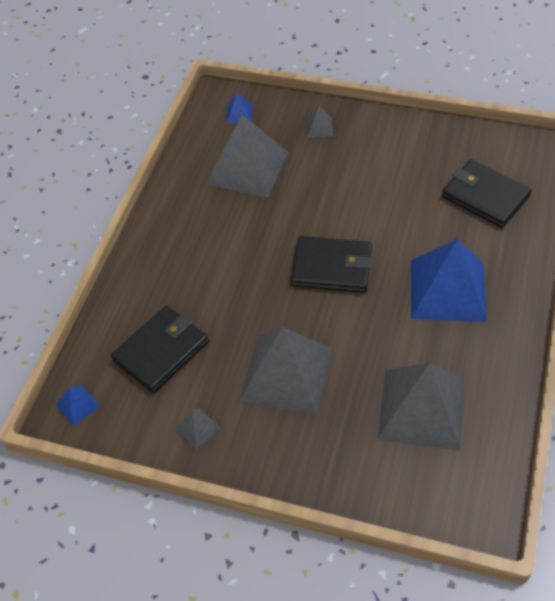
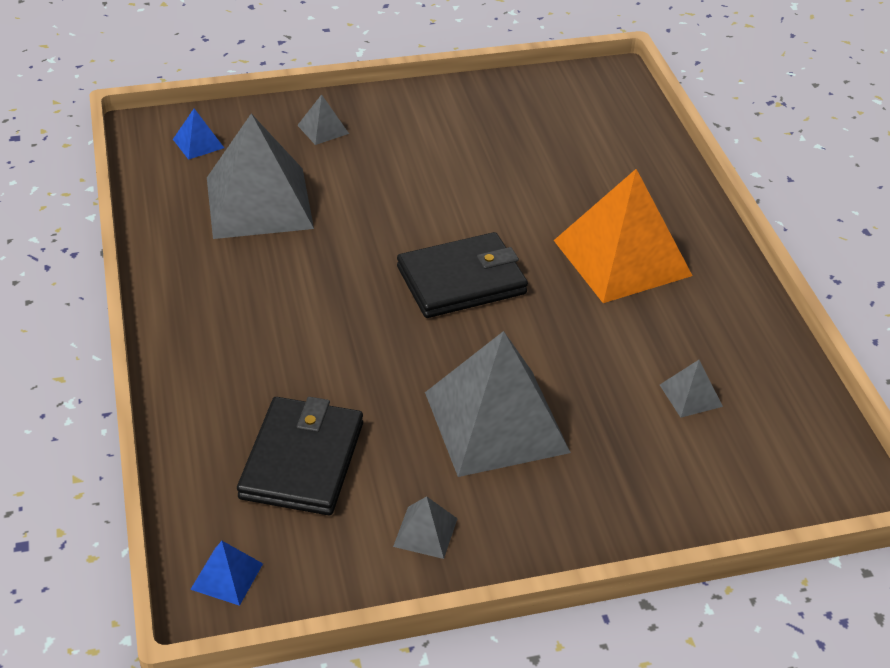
camera: 35 degrees left, 10 degrees down
(421, 408) = (690, 395): grey pyramid -> grey pyramid, size x0.42
(447, 290) = (621, 257): blue pyramid -> orange pyramid
(485, 196) = (588, 146): black wallet -> none

